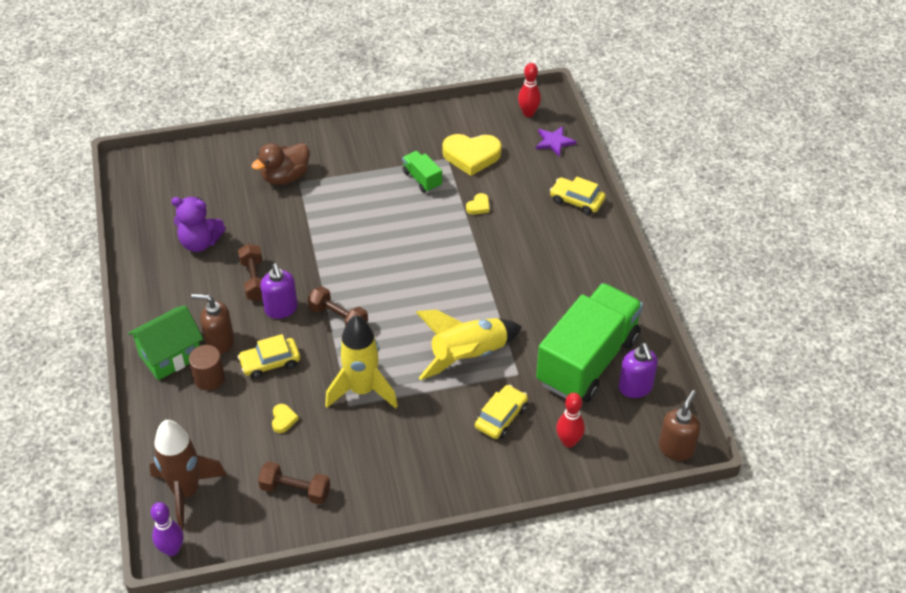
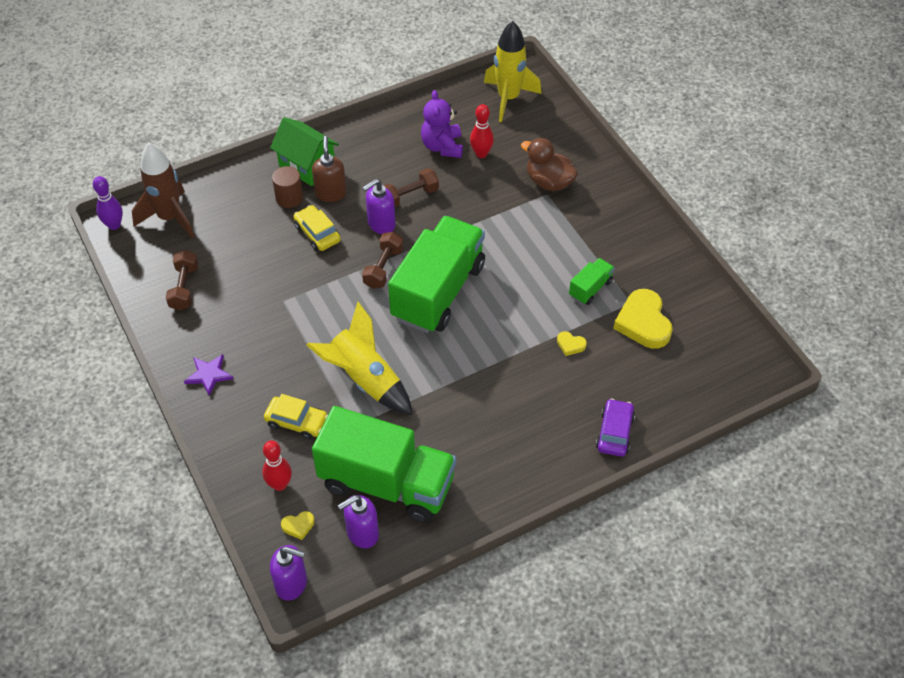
camera: 75 degrees right, 5 degrees up
(283, 420) = (256, 259): yellow heart -> yellow heart (298, 526)
(362, 390) = (302, 307): yellow rocket -> yellow rocket (508, 98)
(384, 282) = (438, 291): none -> green truck
(528, 113) = (736, 360): red bowling pin -> red bowling pin (481, 154)
(554, 142) = (700, 394): purple star -> purple star (209, 375)
(577, 201) = (614, 432): yellow car -> purple car
(676, 448) = (291, 584): brown soap dispenser -> purple soap dispenser

